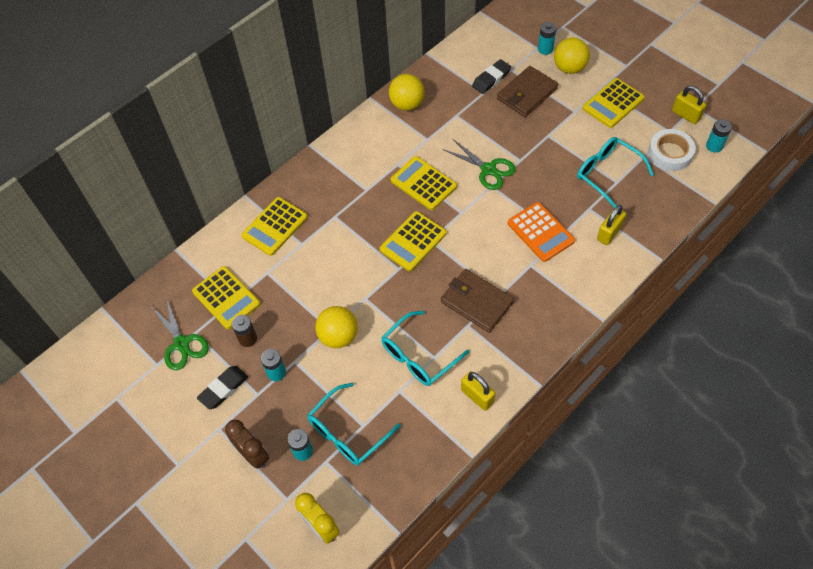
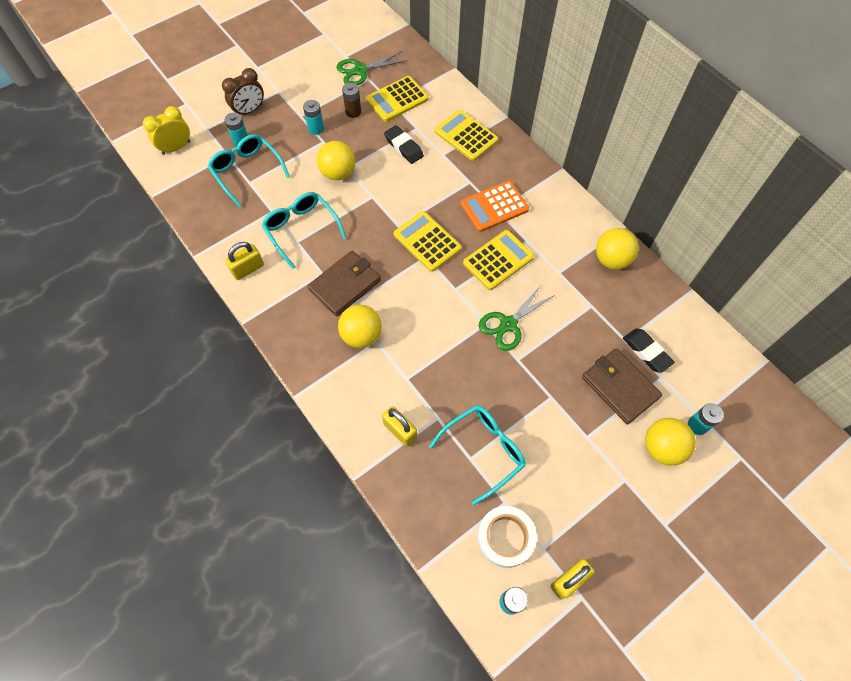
camera: 95 degrees right, 5 degrees up
(223, 389) = (311, 95): black eraser -> black eraser (403, 147)
(527, 278) = (361, 335): none -> yellow ball
(540, 232) = (415, 360): orange calculator -> orange calculator (494, 207)
(613, 103) = (596, 488): yellow calculator -> none

